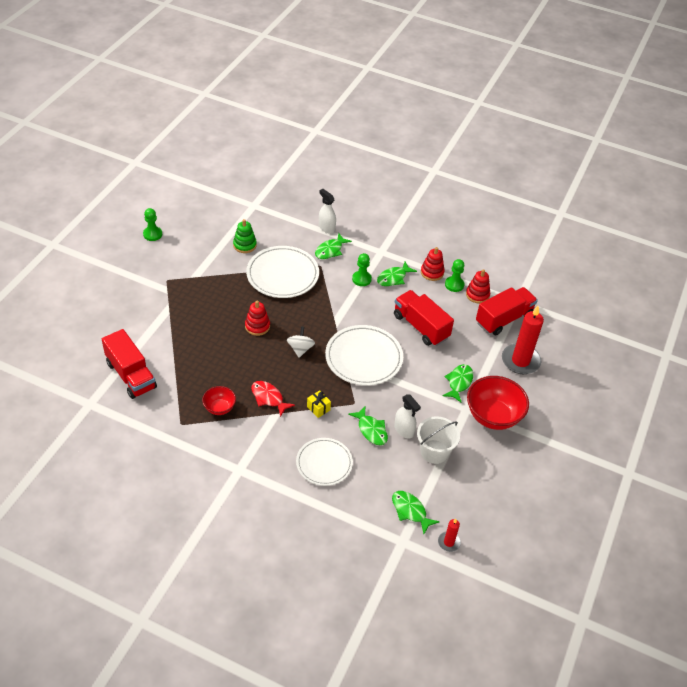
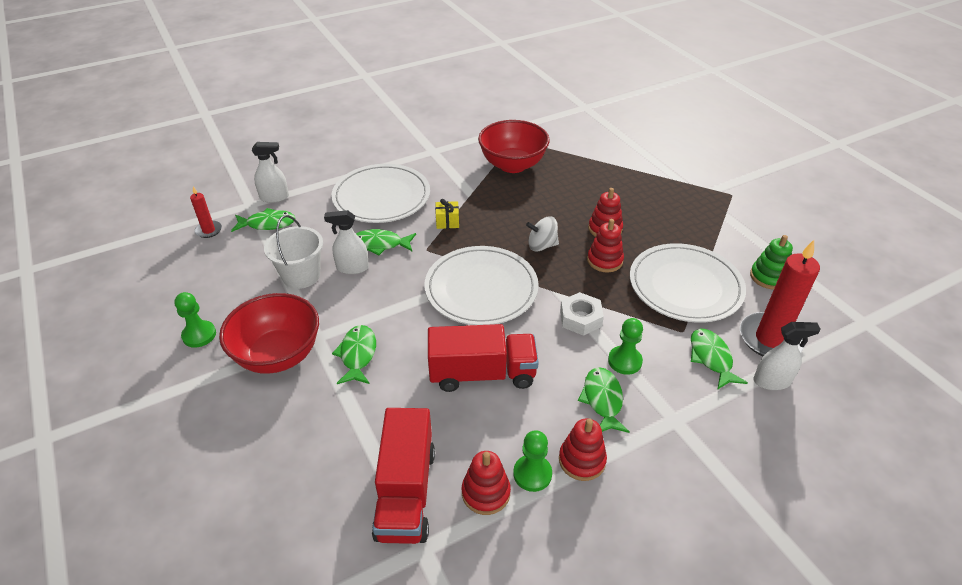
camera: 130 degrees right, 5 degrees down
(131, 375) = (601, 133): red truck -> none
(152, 234) = (828, 211): green pawn -> green pawn (199, 335)
(219, 408) = (512, 165): red bowl -> red bowl, size x1.87
(268, 398) = (494, 197): red fish -> none
(289, 315) = (604, 260): none -> red stacking toy
(300, 349) = (541, 245): white spinning top -> white spinning top turned 135 degrees clockwise
(324, 463) = (381, 197): white plate -> white plate, size x1.51
(347, 306) = (580, 318): none -> white nut
(381, 532) = (274, 197): none -> white spray bottle
(459, 382) = (357, 355): green fish -> green fish turned 150 degrees counterclockwise
(520, 361) = (316, 452): red candle -> red candle (770, 339)

